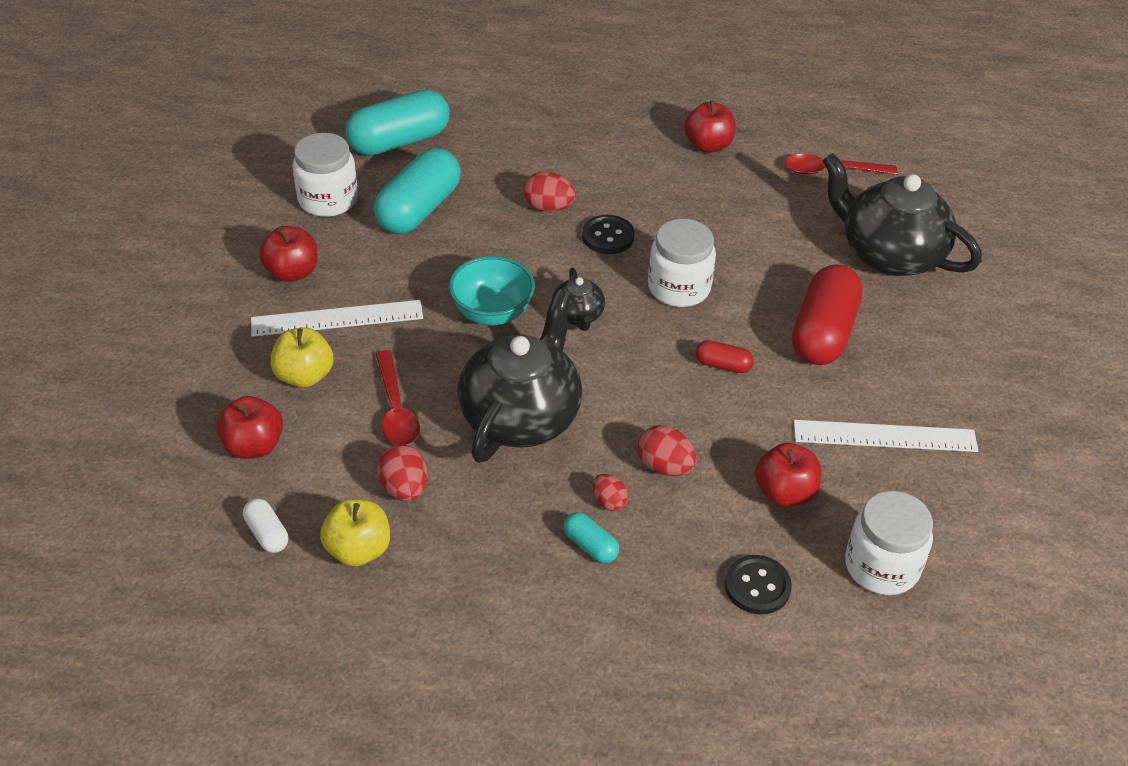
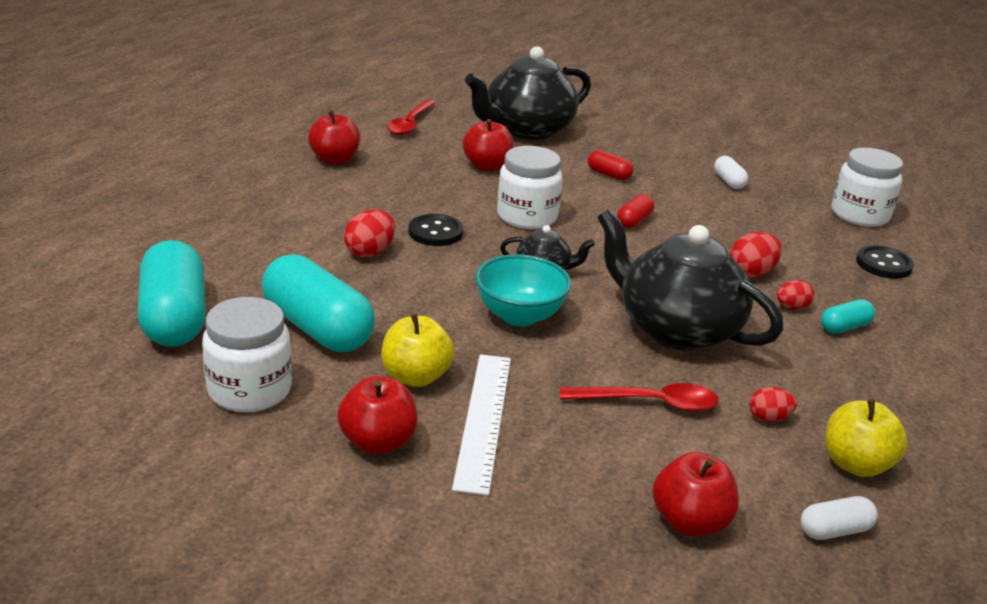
camera: 75 degrees left, 15 degrees down
(304, 376) = (577, 461): yellow apple -> yellow apple (416, 376)
(404, 488) = (768, 418): red egg -> red egg, size x0.65
(784, 493) = (785, 231): red apple -> red apple (487, 166)
(823, 333) = (609, 174): red capsule -> red capsule, size x0.46
(885, 436) = (729, 181): white ruler -> white capsule

